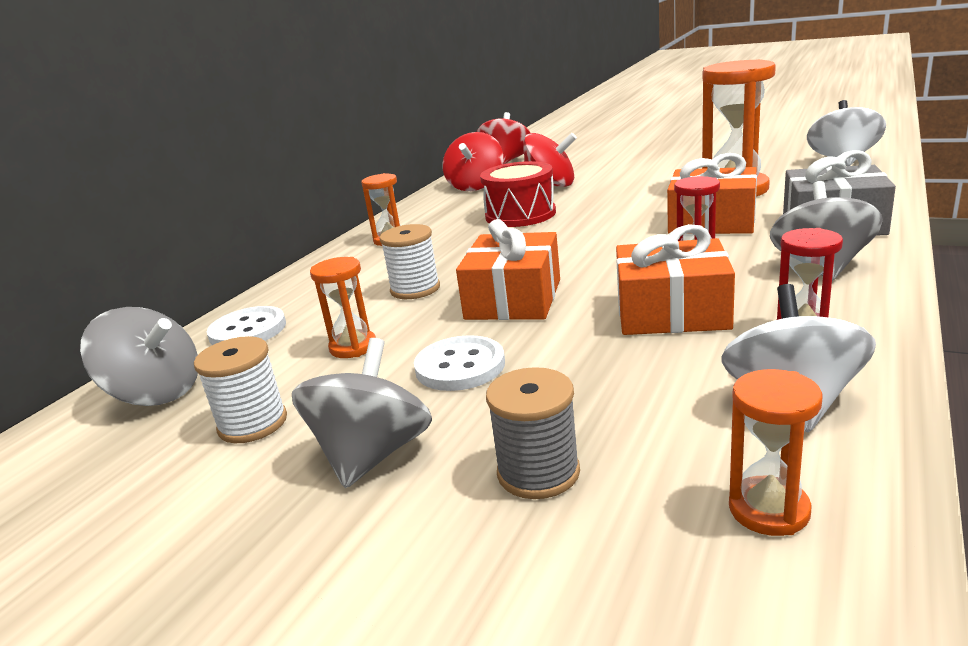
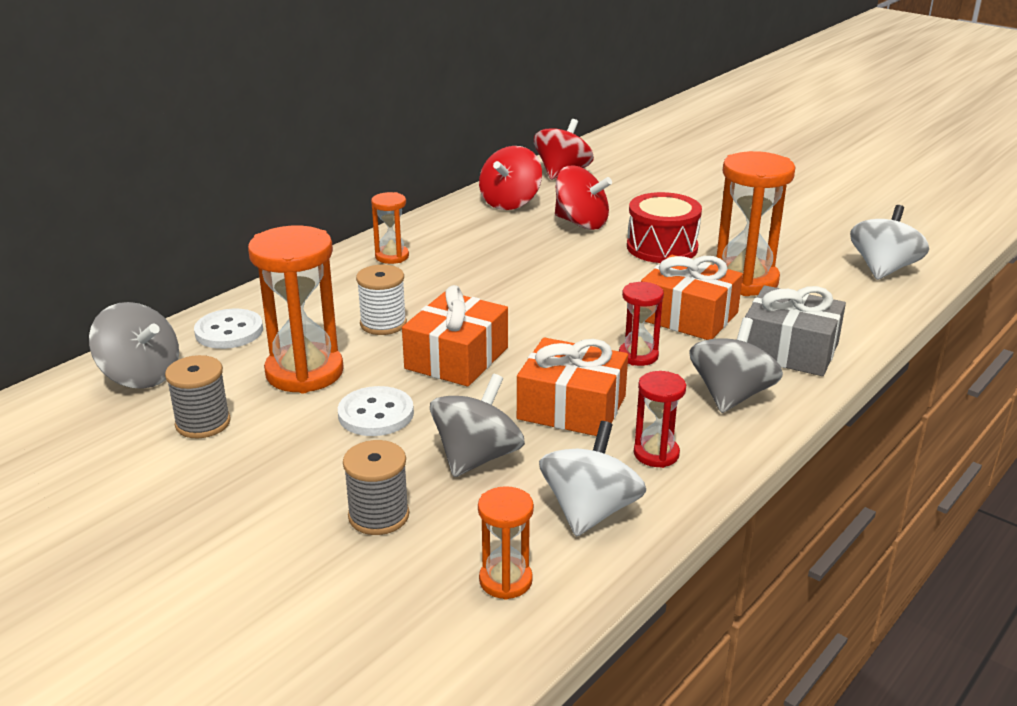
camera: 10 degrees right, 5 degrees up
(253, 423) = (203, 423): white spool -> grey spool
(353, 347) = (304, 372): orange hourglass -> orange hourglass, size x1.90
(372, 455) = (275, 472): grey spinning top -> grey spinning top (477, 457)
(520, 215) = (526, 256): red drum -> red drum (662, 247)

